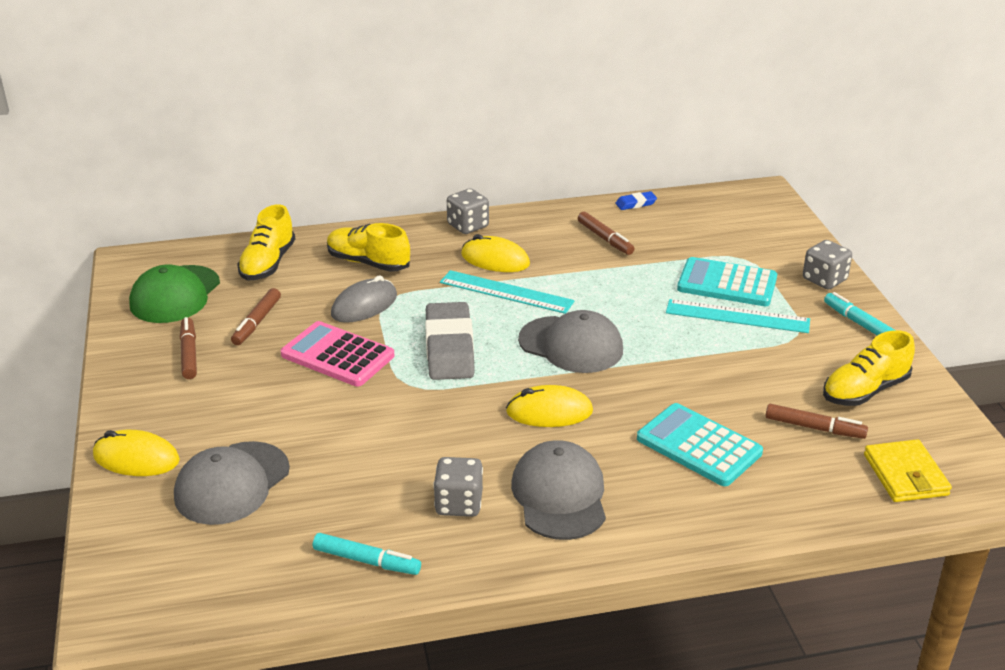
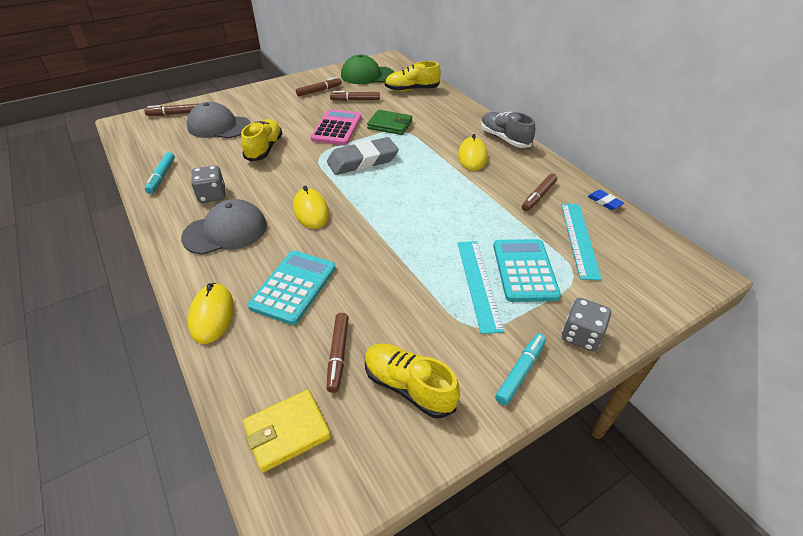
camera: 70 degrees right, 10 degrees up
(132, 541) = (174, 114): none -> brown marker
(136, 458) = (233, 100): yellow mouse -> yellow mouse (212, 315)
(364, 305) = (390, 125): grey mouse -> green wallet
(368, 263) = (435, 116): yellow shoe -> yellow shoe (264, 149)
(468, 226) = (504, 139): grey dice -> grey shoe
(506, 292) = (437, 168): turquoise ruler -> turquoise ruler (579, 239)
(571, 345) = (390, 206): grey cap -> none

